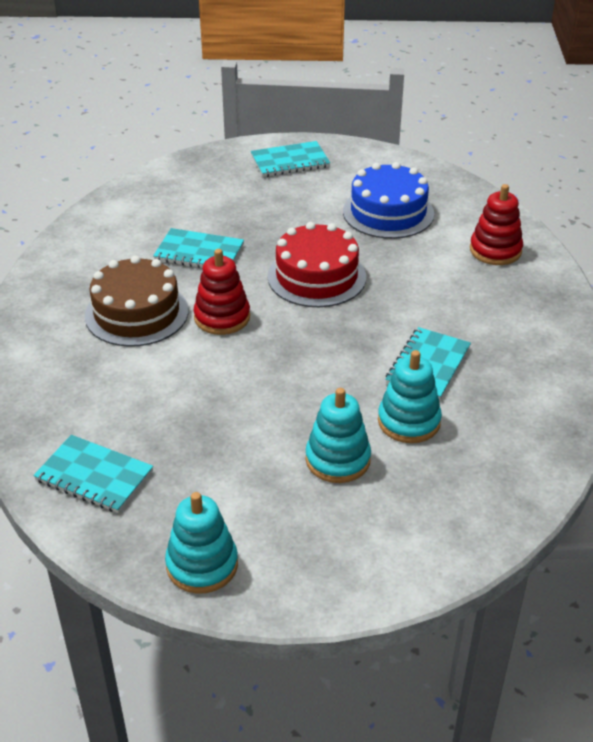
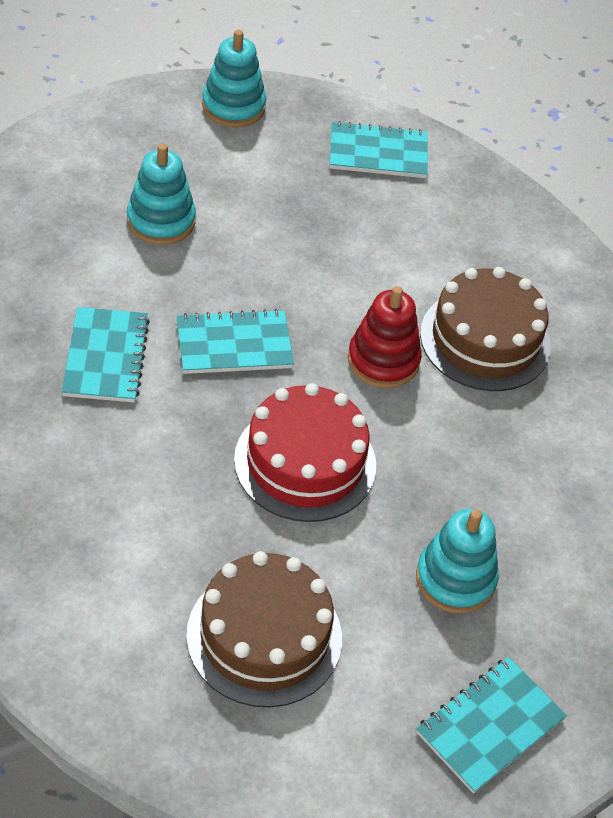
camera: 150 degrees right, 10 degrees up
(199, 252) = (485, 461): turquoise notebook -> turquoise notebook (234, 345)
(388, 212) = (264, 636): blue cake -> brown cake
(409, 421) = (104, 279): turquoise stacking toy -> turquoise stacking toy (455, 579)
(495, 250) = (68, 595): red stacking toy -> none

